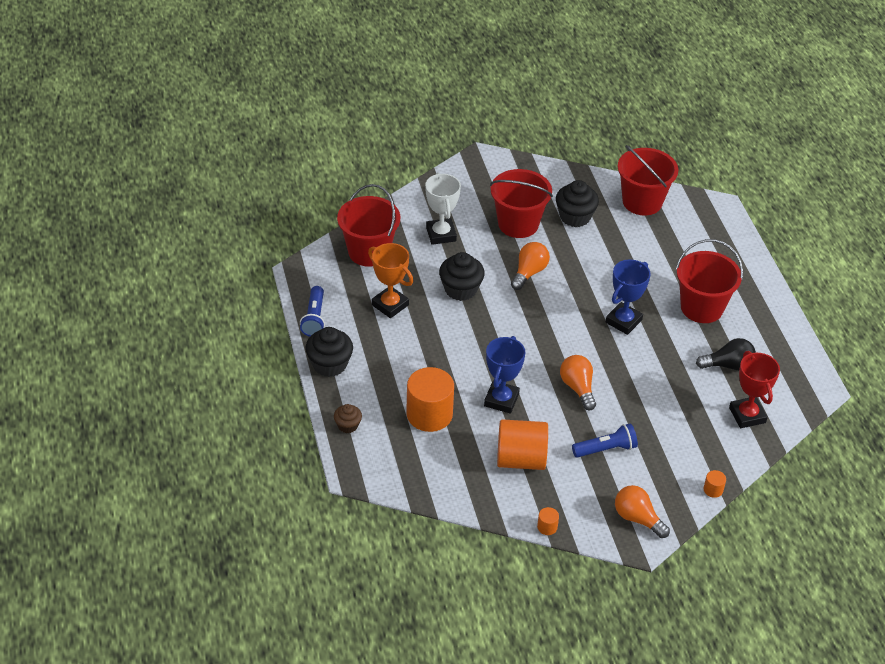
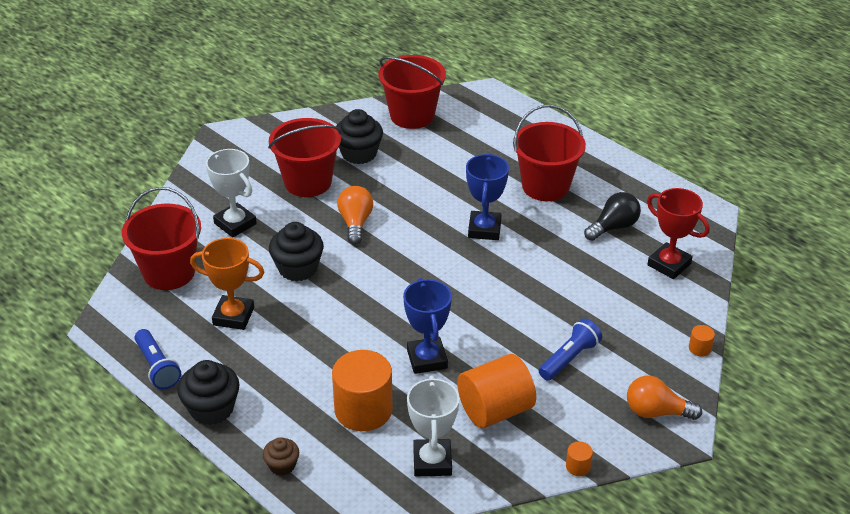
camera: 30 degrees left, 5 degrees down
(449, 473) = (432, 461): none -> white trophy
(578, 388) = (493, 312): orange light bulb -> none

